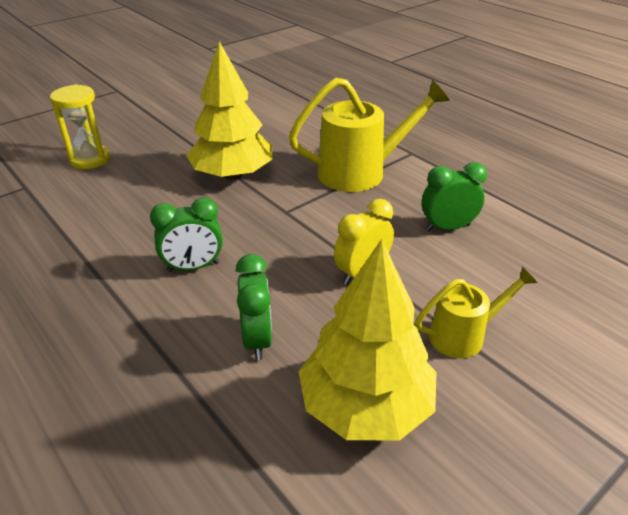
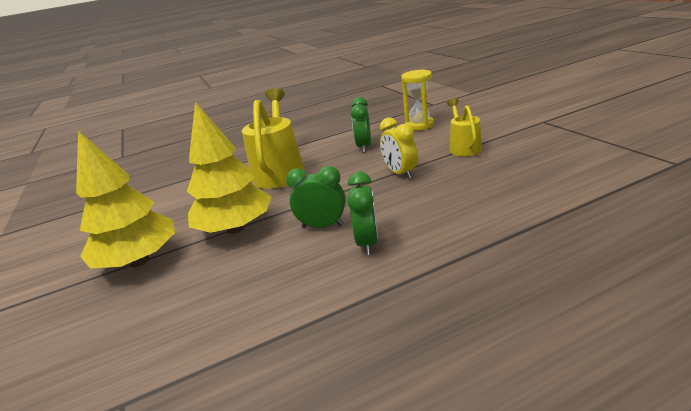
camera: 70 degrees left, 10 degrees down
(90, 159) = (108, 338): yellow hourglass -> yellow hourglass (419, 125)
(257, 339) = (461, 210): green clock -> green clock (322, 226)
(365, 406) = (520, 175): yellow tree -> yellow tree (139, 261)

